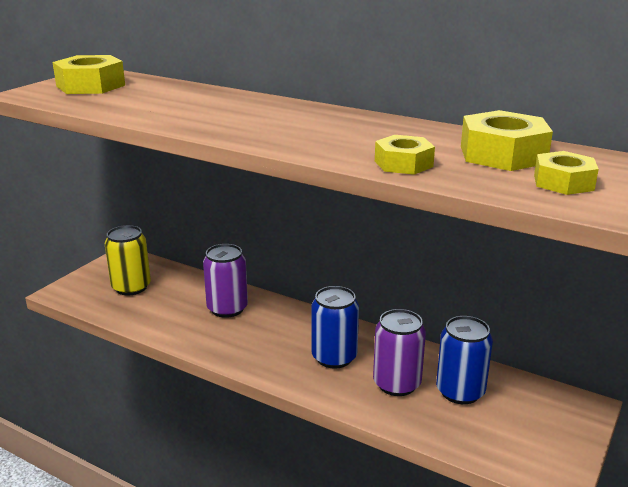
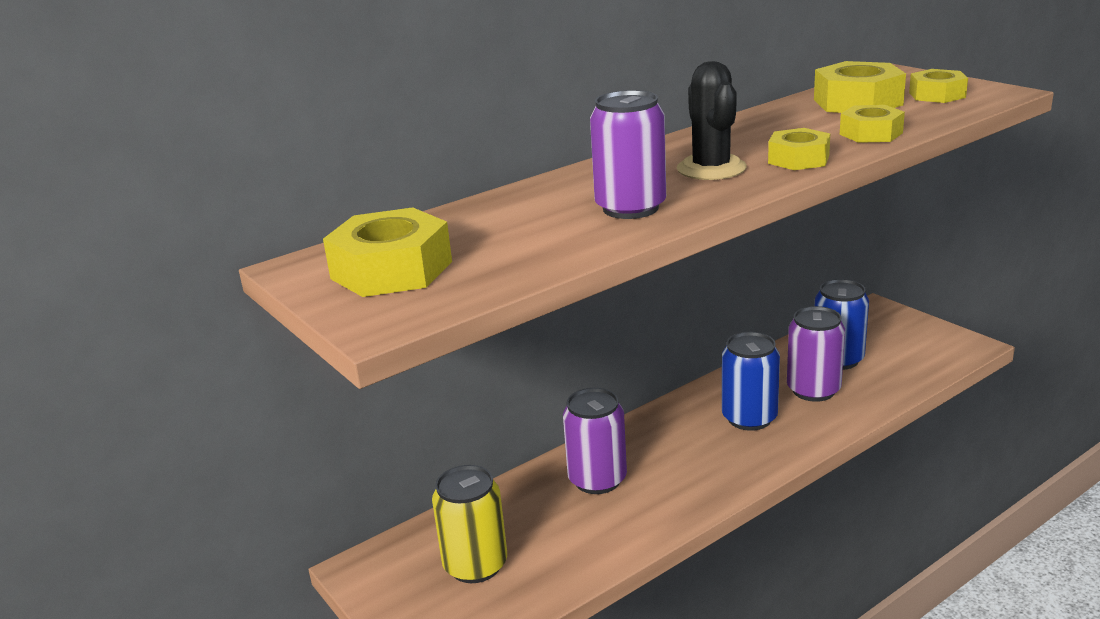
camera: 65 degrees left, 0 degrees up
(192, 115) = (630, 208): none -> purple can
(281, 125) = (711, 169): none -> black cactus
(316, 146) = (798, 159): none -> yellow nut

